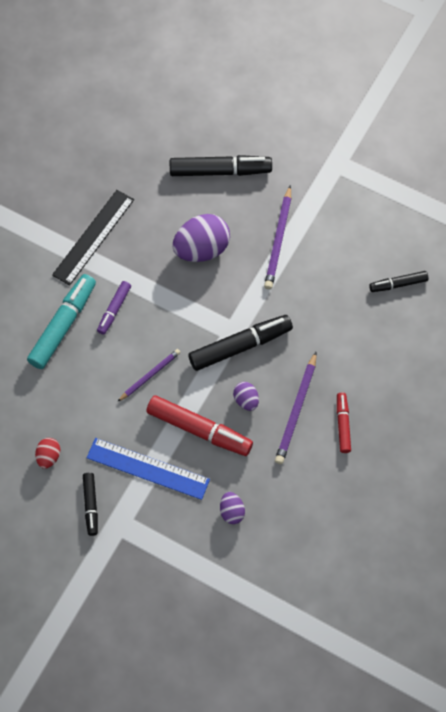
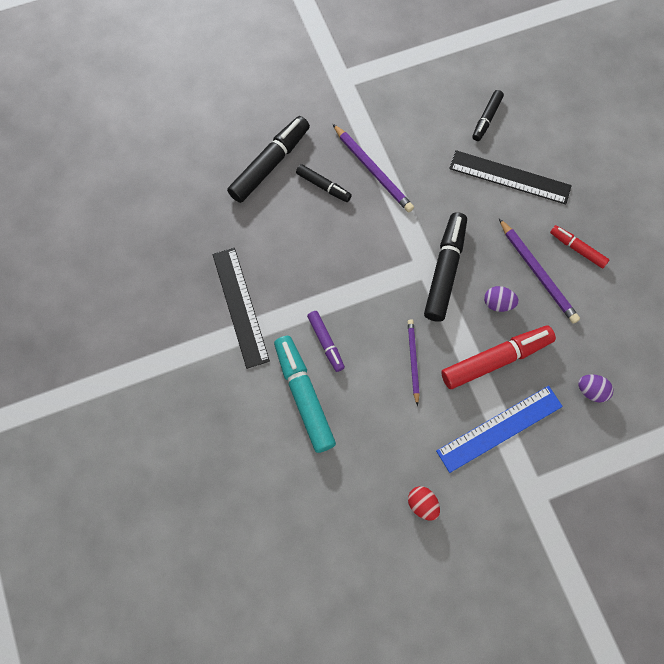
camera: 50 degrees left, 5 degrees up
(91, 505) = (498, 503): black marker -> black marker (323, 186)
(202, 249) = (330, 232): purple egg -> none
(361, 336) = (509, 177): none -> black ruler

